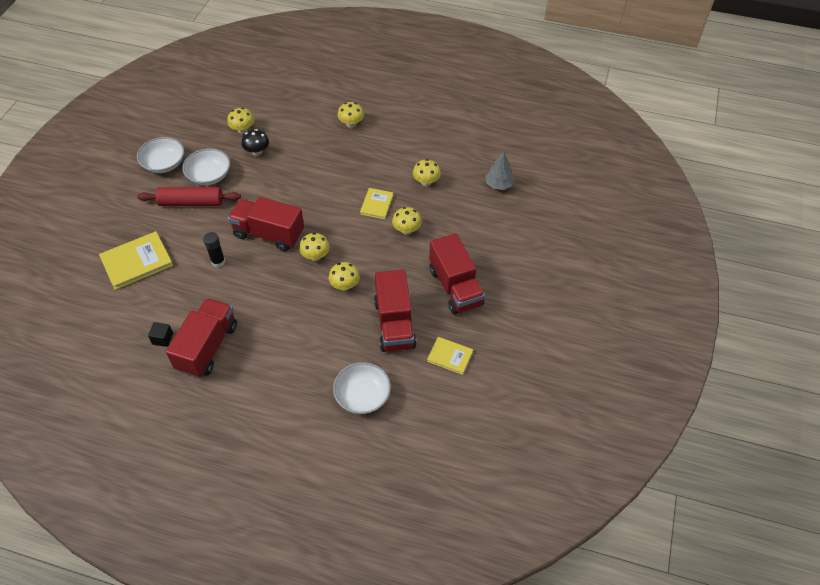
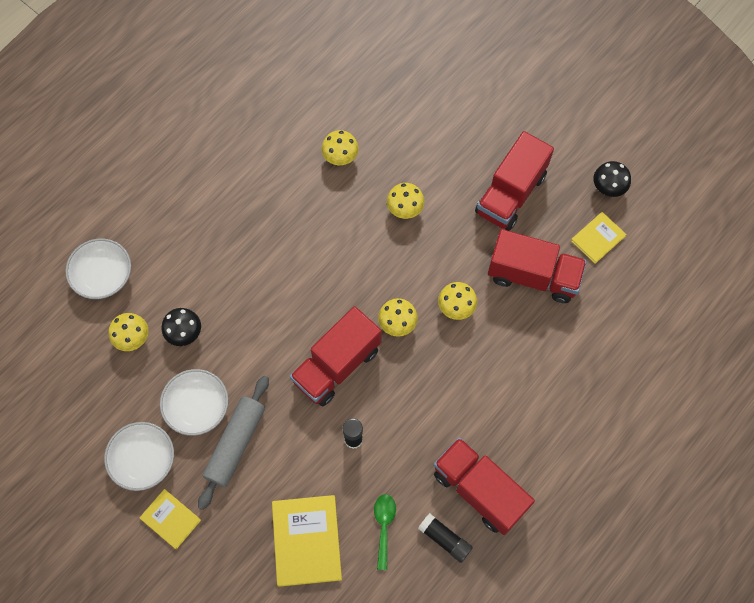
camera: 65 degrees left, 15 degrees up
(161, 300) = (384, 526): none -> green spoon
(162, 339) = (445, 539): black cube -> black glue stick
(191, 202) = (235, 444): red rolling pin -> grey rolling pin
(351, 124) = (195, 201): yellow mushroom -> none
(362, 396) = (612, 344): white bowl -> white bowl (103, 276)
(376, 204) = (349, 225): yellow book -> yellow book (170, 519)
(455, 287) = (510, 194): red truck -> red truck turned 120 degrees clockwise
(498, 185) = (384, 83): grey tree -> none
(499, 349) = (608, 187): none -> black mushroom

